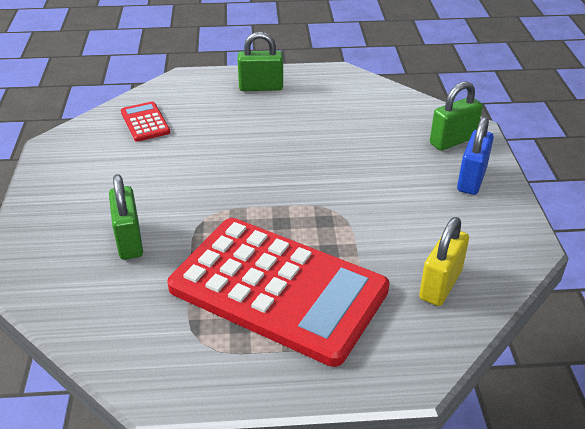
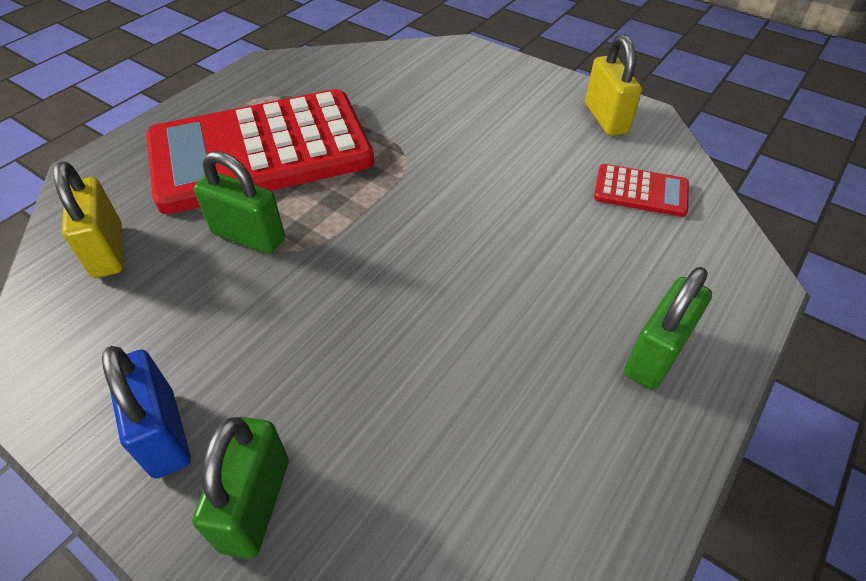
camera: 130 degrees right, 10 degrees up
(72, 157) = (605, 118): none -> yellow padlock
(129, 241) = (428, 105): green padlock -> green padlock (248, 236)

